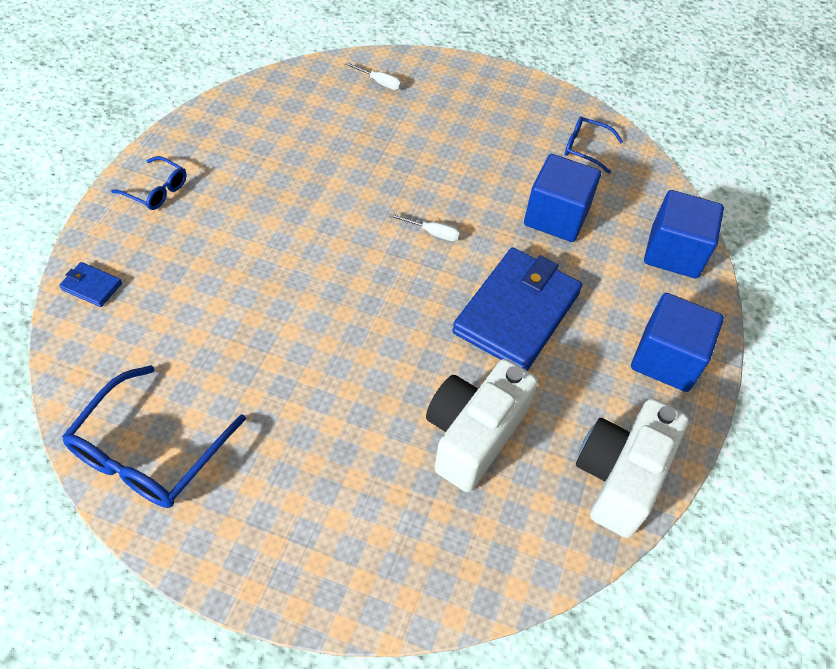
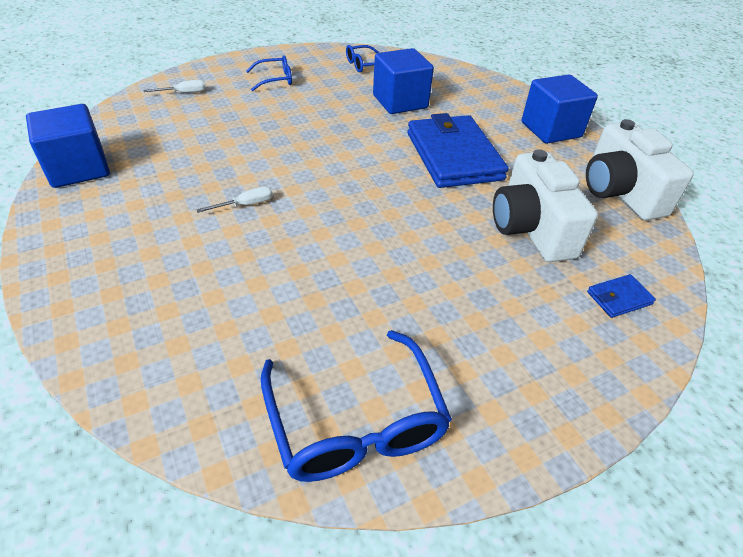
camera: 45 degrees left, 10 degrees down
(91, 286) = (115, 352): blue wallet -> blue wallet (619, 298)
(156, 190) = (83, 247): blue glasses -> blue glasses (275, 79)
(432, 233) = (344, 148): white screwdriver -> white screwdriver (245, 205)
(674, 252) = (479, 85): blue cube -> blue cube (78, 169)

